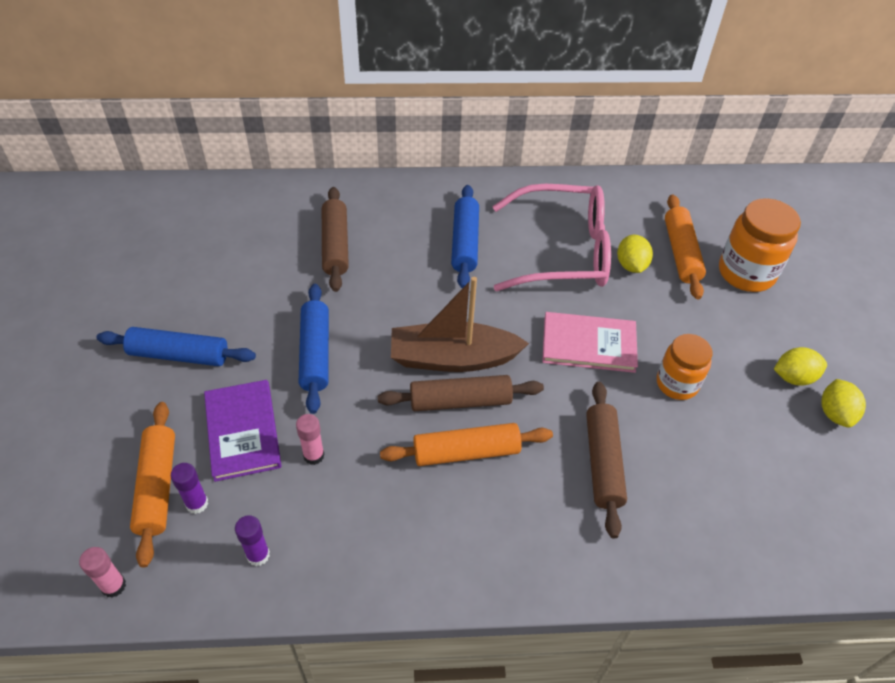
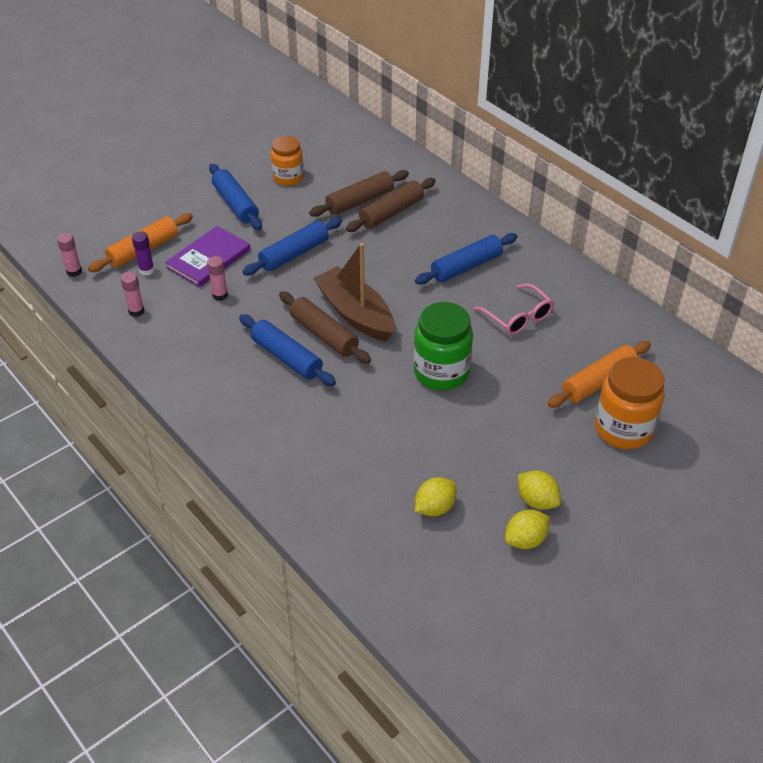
camera: 55 degrees right, 5 degrees down
(258, 555) = (136, 311): purple glue stick -> pink glue stick
(466, 452) = (286, 357): orange rolling pin -> blue rolling pin
(561, 251) = (517, 317): pink glasses -> pink glasses, size x0.54
(588, 344) = (441, 372): pink book -> green jar
(603, 463) = (343, 426): brown rolling pin -> brown rolling pin (360, 201)
(631, 265) = (549, 360): yellow lemon -> yellow lemon (435, 508)
(677, 384) = (455, 435): orange jar -> orange jar (288, 178)

